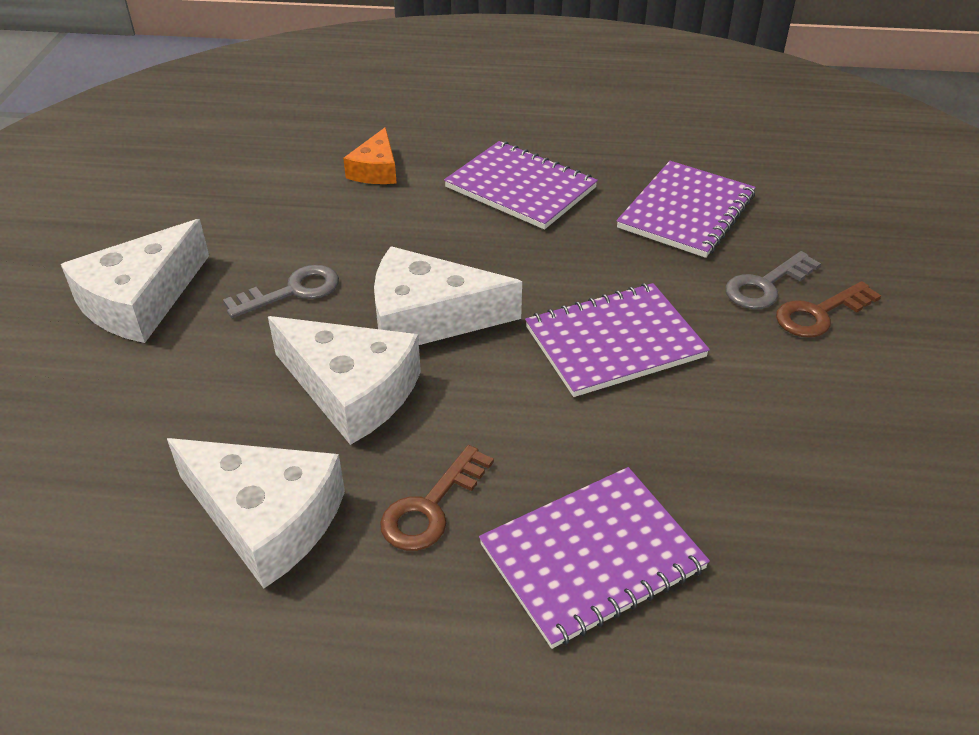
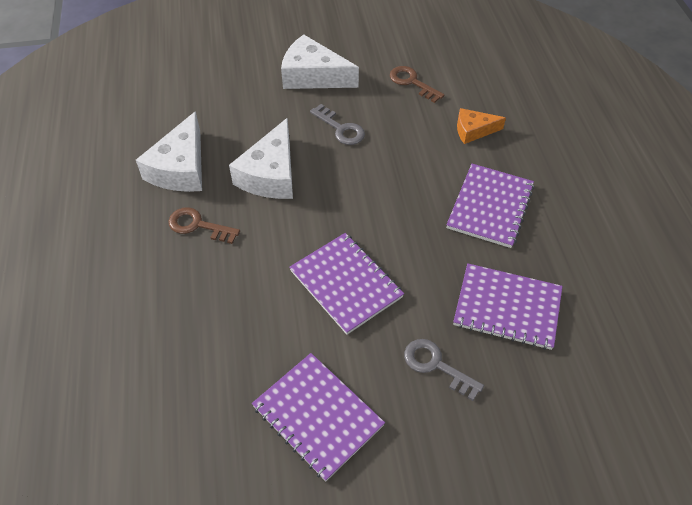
camera: 75 degrees right, 10 degrees up
(428, 317) = (338, 191): white cheese -> none
(592, 557) = (177, 298): purple notebook -> purple notebook (318, 416)
(819, 314) = (416, 402): brown key -> brown key (412, 82)

